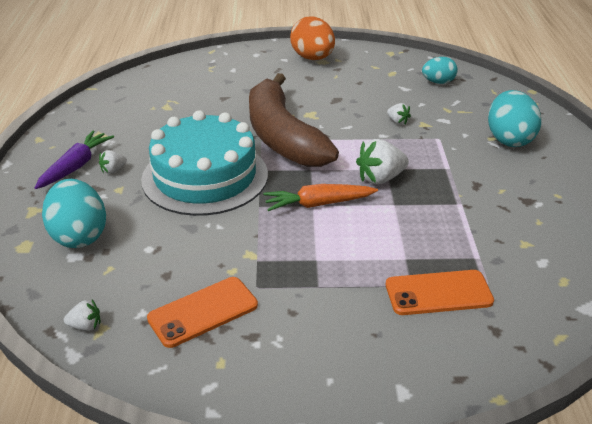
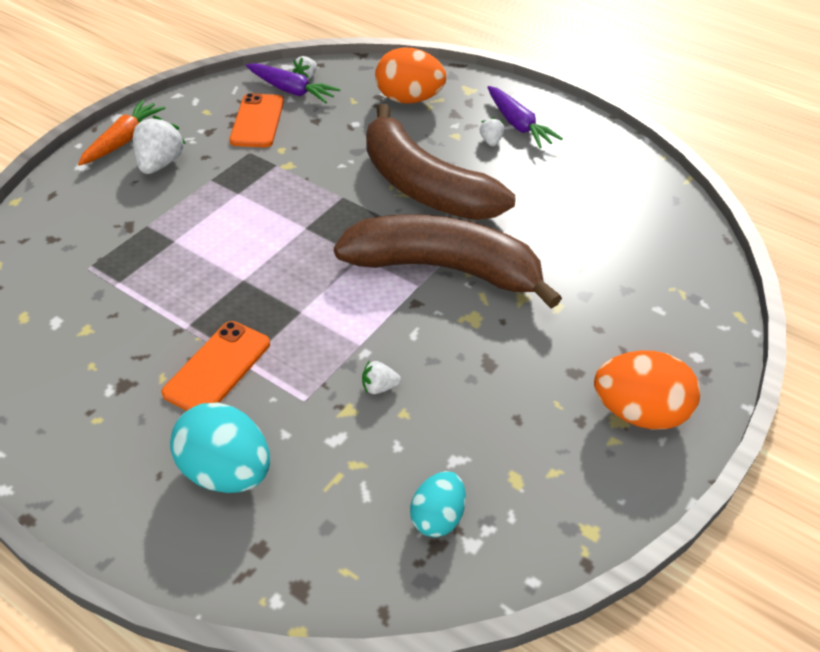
camera: 125 degrees right, 10 degrees up
(79, 236) = (409, 99): turquoise egg -> orange egg
(125, 320) = (292, 91): none -> purple carrot
(205, 176) = (424, 186): turquoise cake -> brown banana
(318, 204) = (303, 232): orange carrot -> orange carrot (124, 140)
(380, 178) = (291, 296): white strawberry -> white strawberry (160, 164)
(438, 293) = (119, 234): orange phone -> orange phone (217, 368)

